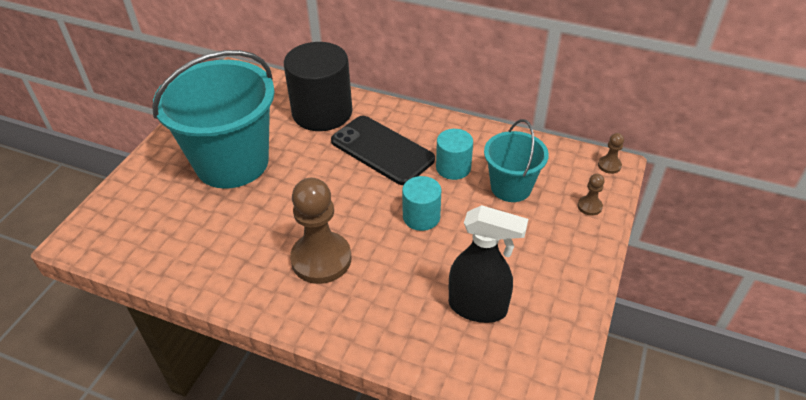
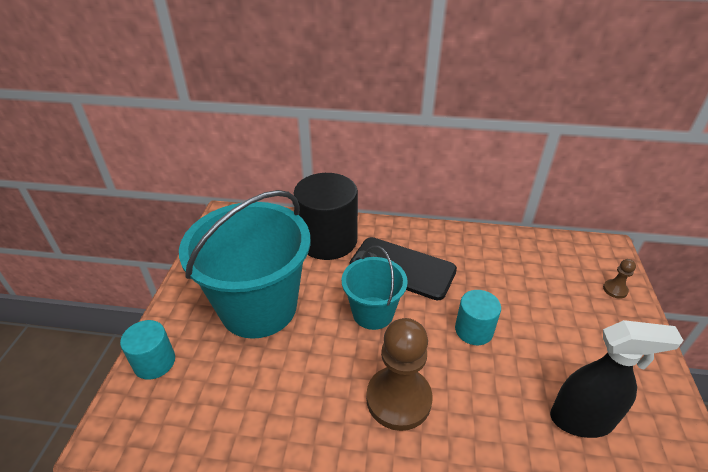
camera: 15 degrees left, 5 degrees down
(453, 168) = (476, 274): turquoise cylinder -> turquoise cylinder (154, 362)
(511, 187) = (537, 284): turquoise bucket -> turquoise bucket (373, 313)
(609, 165) = (606, 248): brown pawn -> none

